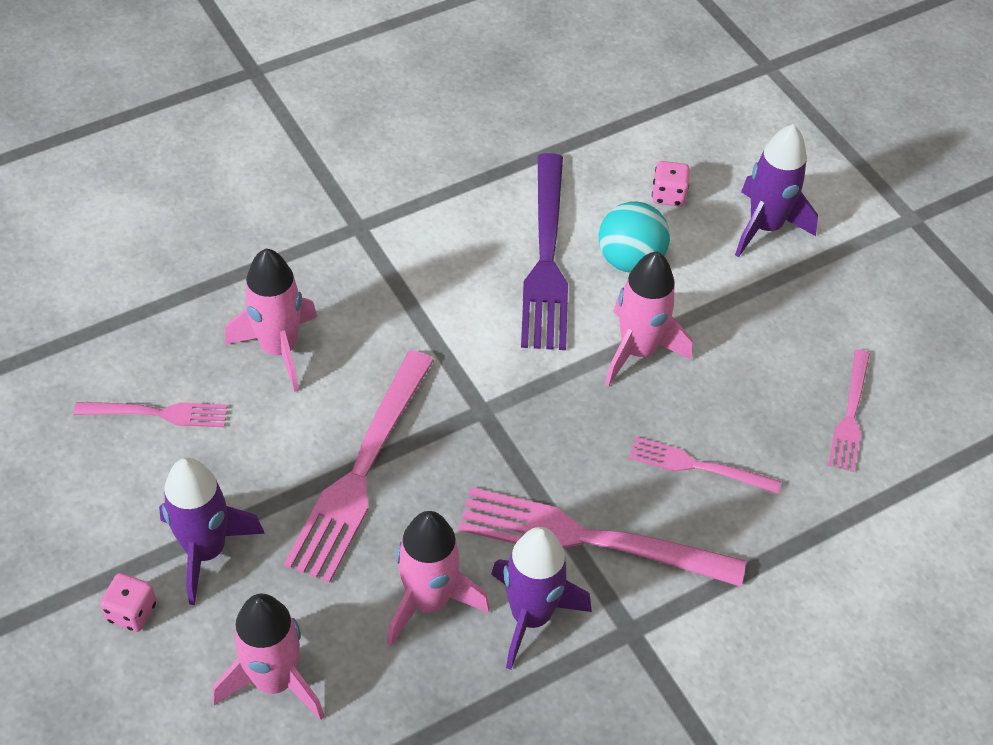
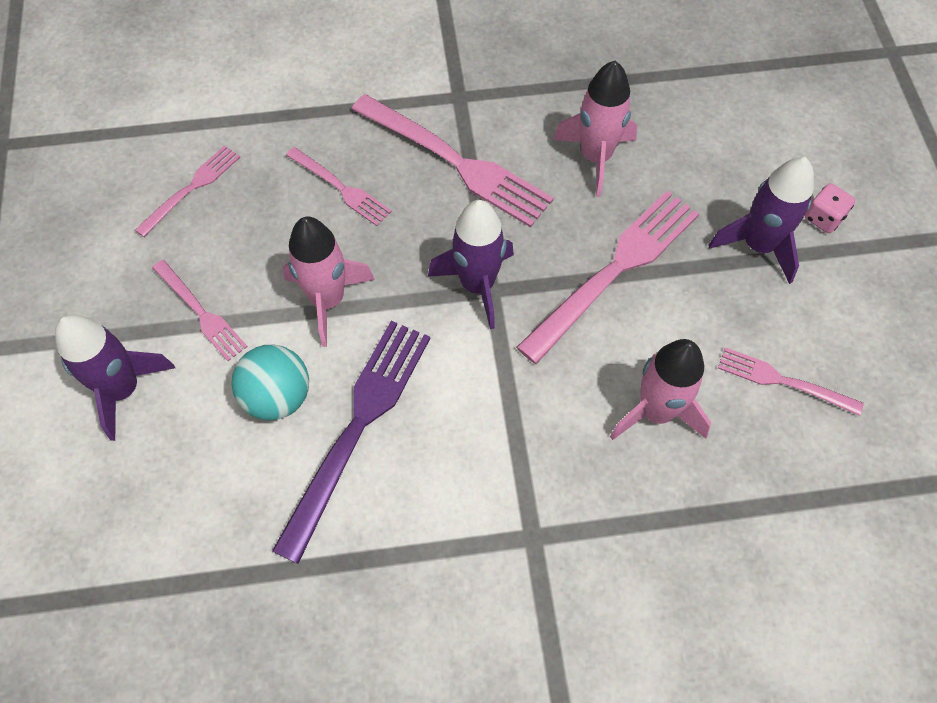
camera: 155 degrees left, 10 degrees up
(274, 680) = (723, 141): pink rocket -> none
(530, 616) = (525, 125): purple rocket -> purple rocket (477, 285)
(668, 195) = (190, 462): pink dice -> none
(746, 304) = (202, 313): none -> pink fork

